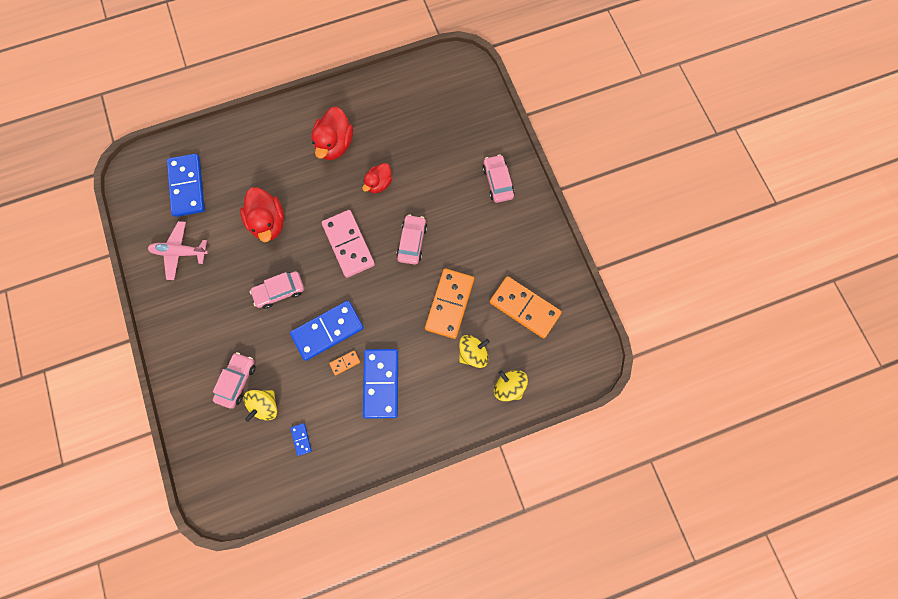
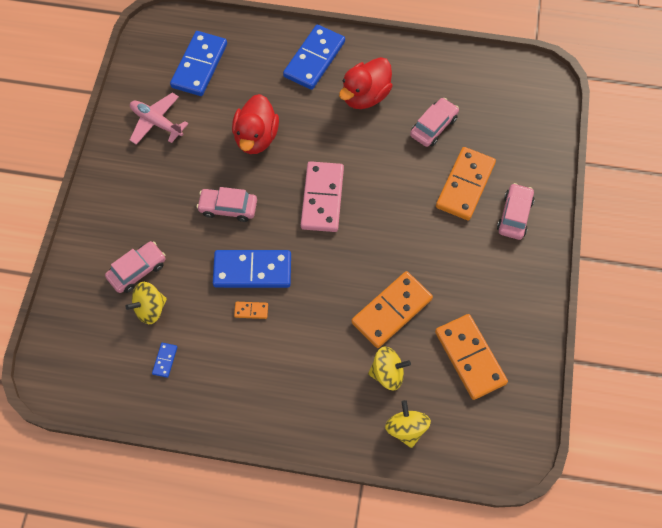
camera: 30 degrees right, 10 degrees down
(379, 184) = (387, 155): red duck -> none
(381, 383) = (275, 351): blue domino -> blue domino (314, 59)
(412, 242) = (388, 229): pink car -> pink car (433, 126)
(449, 177) = (465, 185): none -> orange domino

